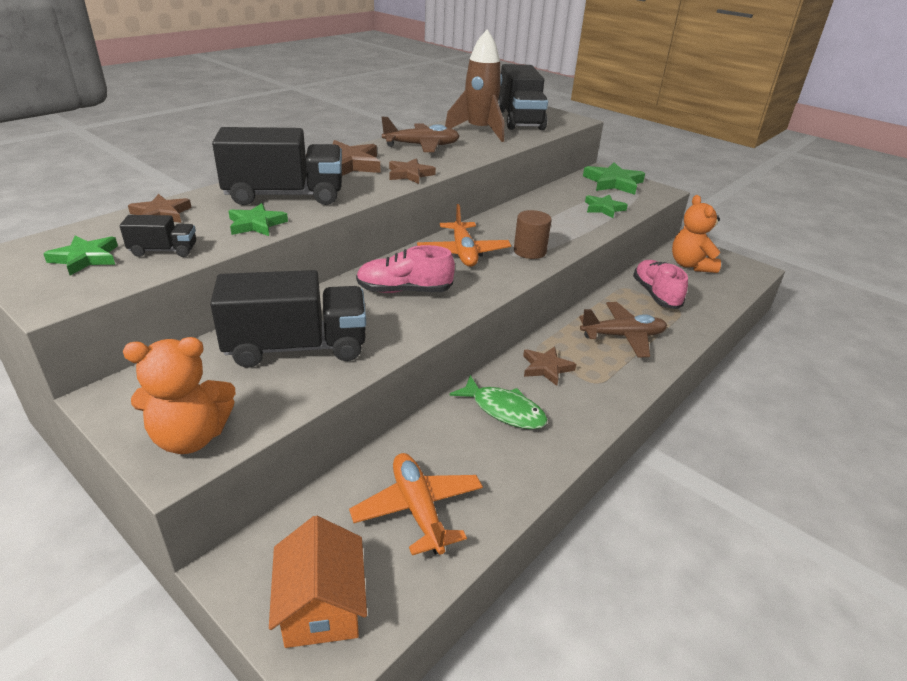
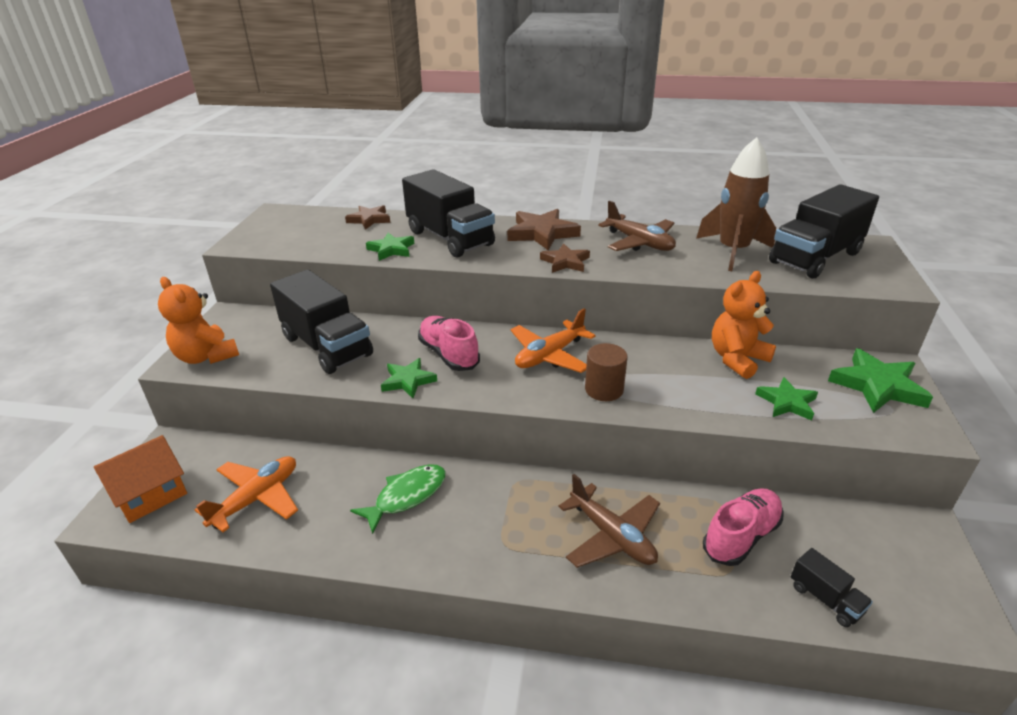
camera: 60 degrees right, 0 degrees up
(85, 258) = (290, 229): green star -> green star (408, 381)
(163, 251) = (322, 242): black truck -> black truck (825, 599)
(504, 410) = (406, 496): green fish -> green fish turned 135 degrees counterclockwise
(546, 368) = (494, 499): brown star -> none
(690, 265) = (869, 548): orange teddy bear -> orange teddy bear (737, 359)

